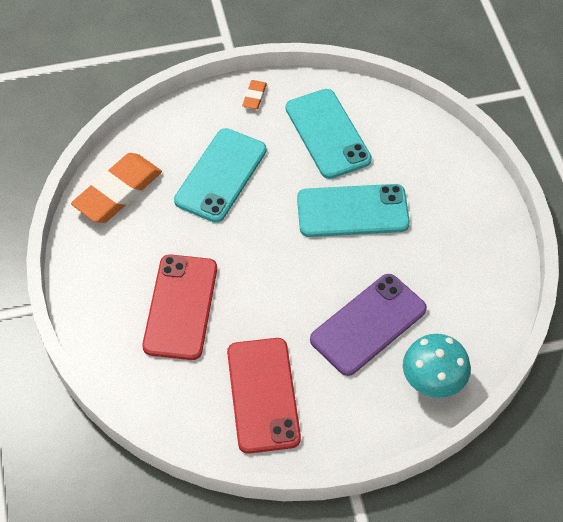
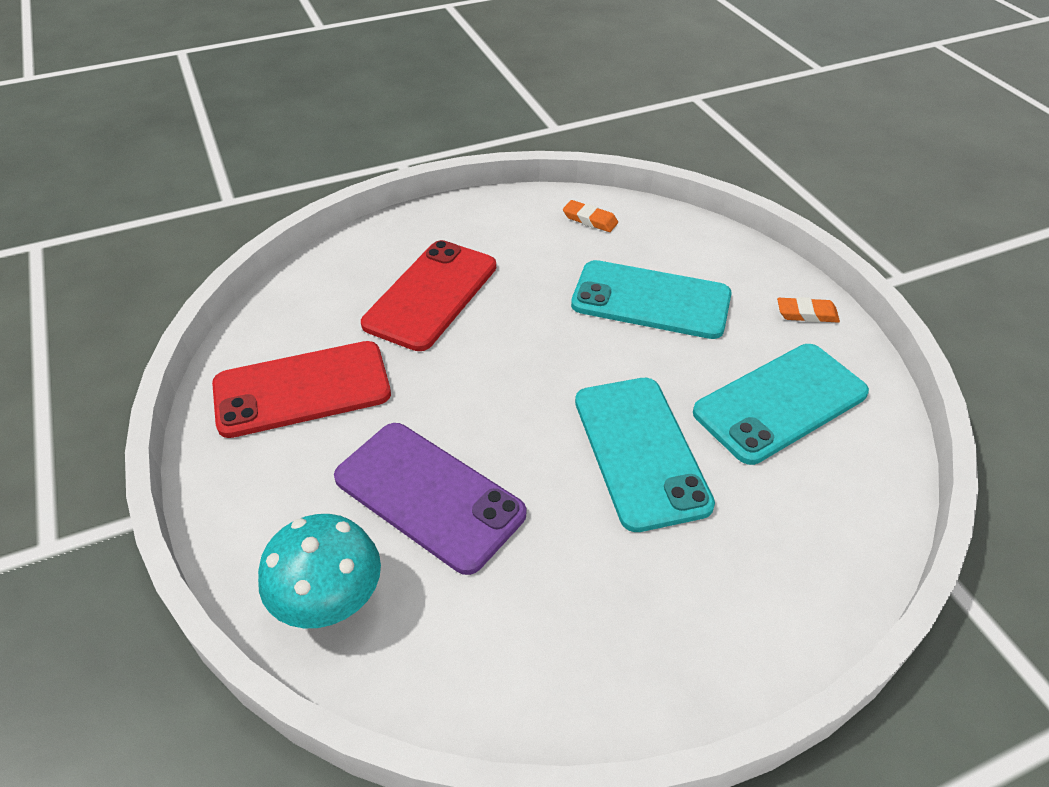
camera: 80 degrees right, 10 degrees down
(118, 192) = (590, 219): orange eraser -> orange eraser, size x0.45
(181, 307) = (431, 295): red phone -> red phone turned 60 degrees counterclockwise

